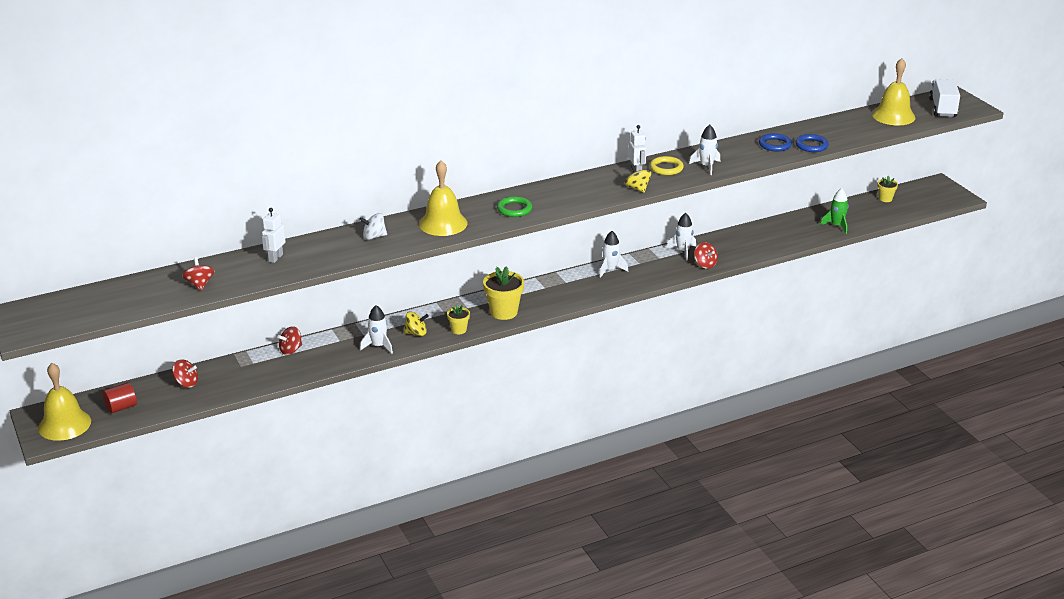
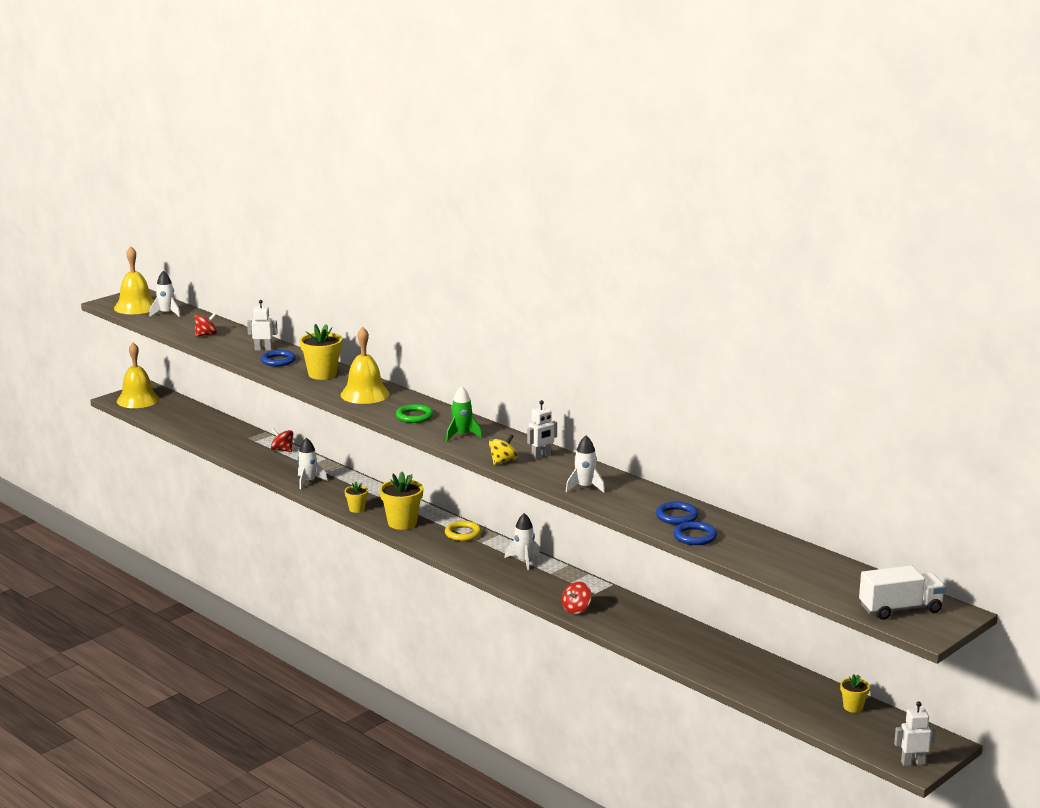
camera: 70 degrees right, 10 degrees down
(121, 407) = (168, 412): red cylinder -> none
(186, 383) = (212, 425): red spinning top -> none
(316, 254) = (278, 361): none -> blue ring
(374, 237) = (322, 374): white spinning top -> yellow flower pot
(416, 333) = (340, 492): yellow spinning top -> none
(666, 168) = (563, 469): yellow ring -> yellow ring (463, 533)
(683, 251) = (596, 593): white rocket -> white rocket (166, 313)
(837, 226) = (742, 680): green rocket -> green rocket (462, 435)
(893, 116) = (838, 578): yellow bell -> yellow bell (135, 307)
(957, 197) = (912, 763): none -> white robot

